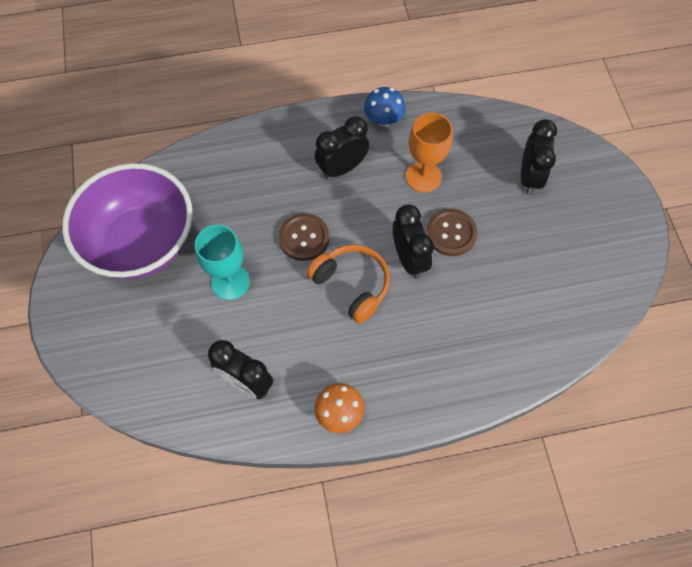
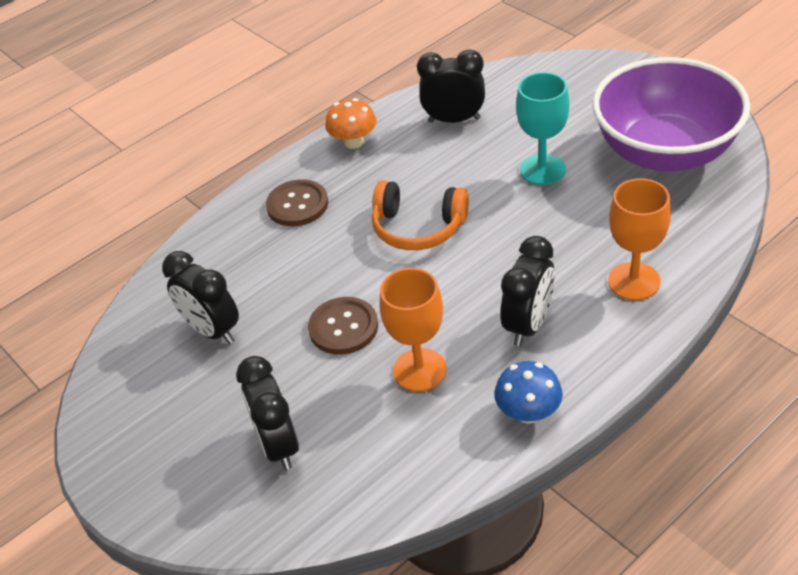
camera: 155 degrees right, 20 degrees down
(260, 160) = (634, 281): none -> orange goblet
(304, 238) = (506, 238): brown button -> brown button (297, 205)
(409, 259) = (374, 279): black clock -> black clock (212, 330)

